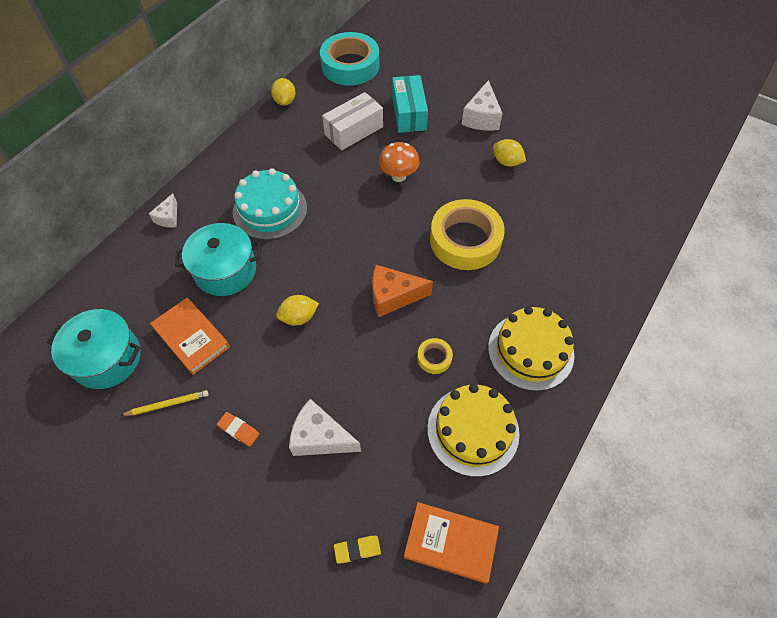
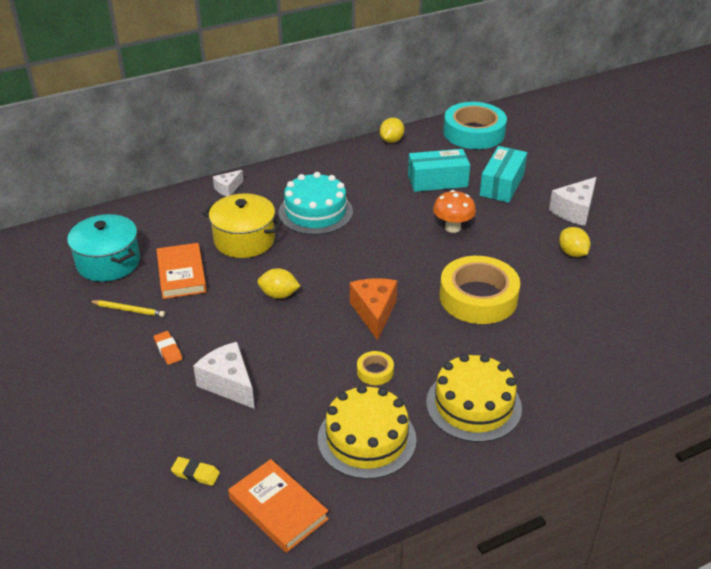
camera: 30 degrees right, 20 degrees down
(225, 270) = (244, 240): turquoise pot -> yellow pot
(354, 130) = (437, 181): white box -> turquoise box
(393, 296) = (374, 312): orange cheese -> orange cheese turned 60 degrees clockwise

